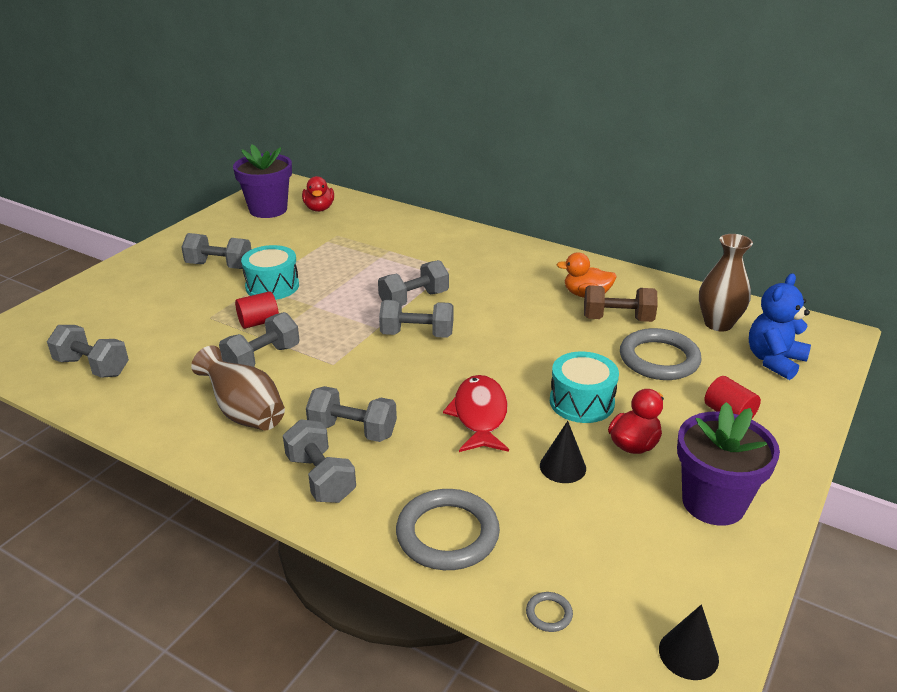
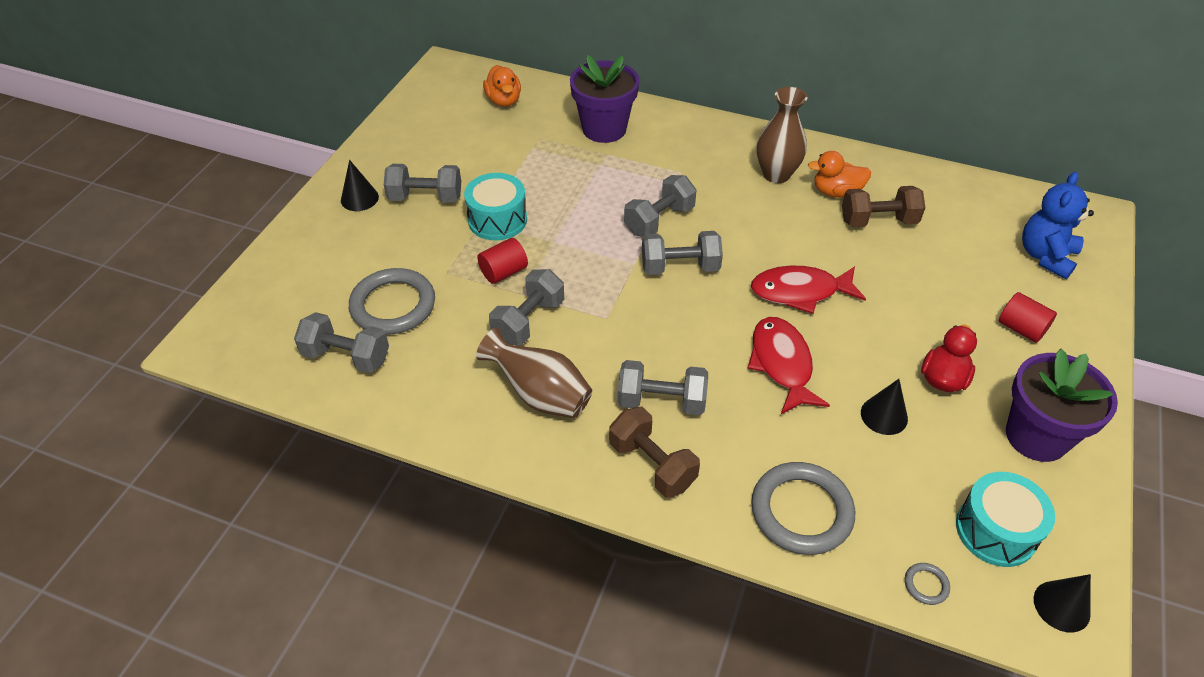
camera: 10 degrees left, 15 degrees up
(164, 261) = (359, 198): none -> black cone
(268, 209) = (446, 108): purple flower pot -> purple flower pot (604, 129)
(319, 208) = (504, 101): red duck -> orange duck
(320, 478) = (652, 464): grey dumbbell -> brown dumbbell
(521, 363) = (800, 292): none -> red fish
(581, 402) = (876, 333): turquoise drum -> turquoise drum (996, 530)
(659, 359) = (935, 268): grey ring -> grey ring (393, 305)
(718, 324) = (979, 215): brown vase -> brown vase (776, 174)

